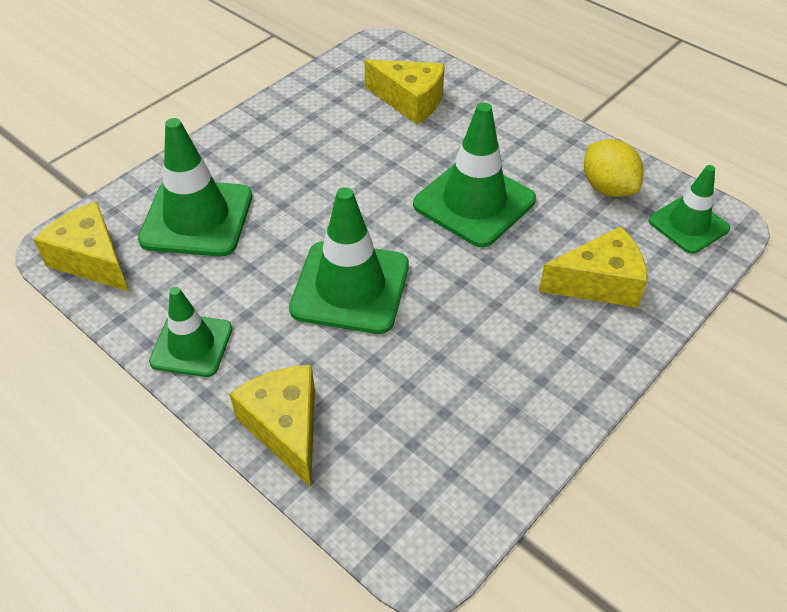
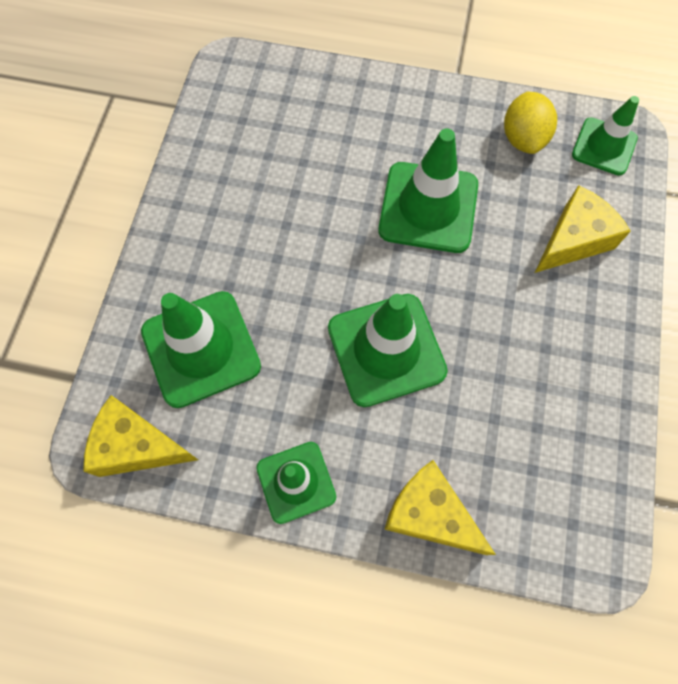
camera: 30 degrees left, 20 degrees up
(410, 101) = (301, 120): yellow cheese -> none
(607, 188) = (523, 138): yellow lemon -> yellow lemon turned 60 degrees clockwise

